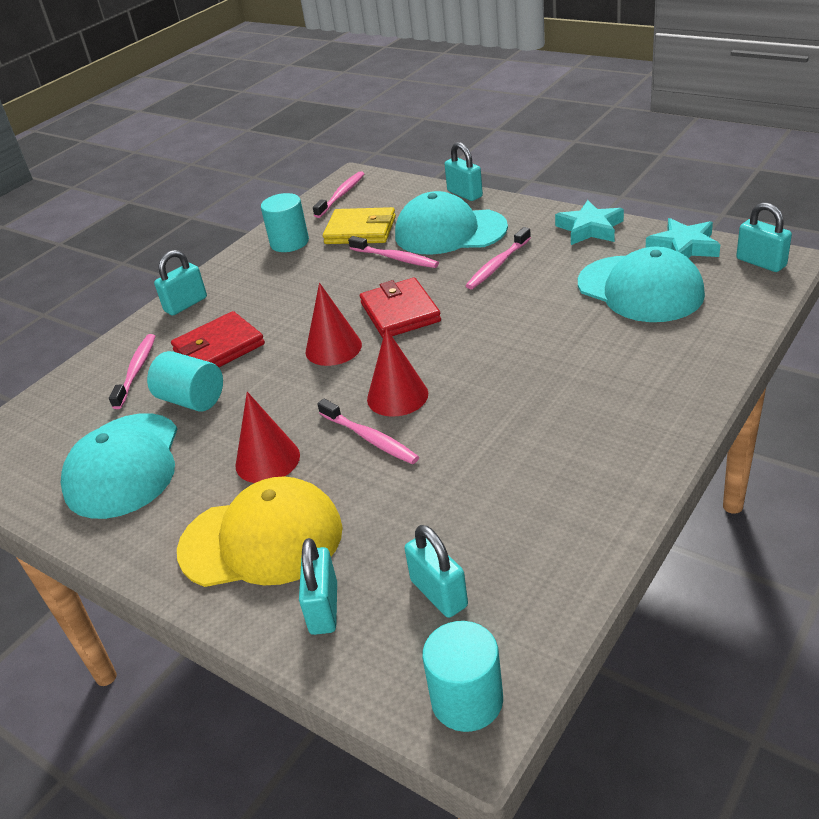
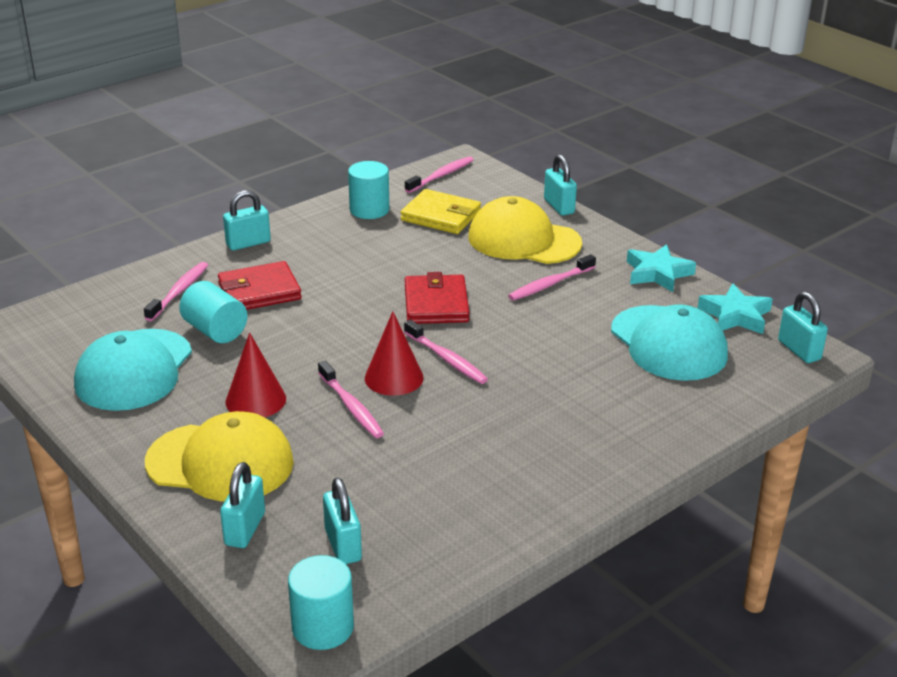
camera: 10 degrees right, 5 degrees down
(333, 348) = (359, 320): red cone -> none
(395, 258) = (459, 252): pink toothbrush -> pink toothbrush (446, 359)
(450, 232) = (524, 240): turquoise cap -> yellow cap

